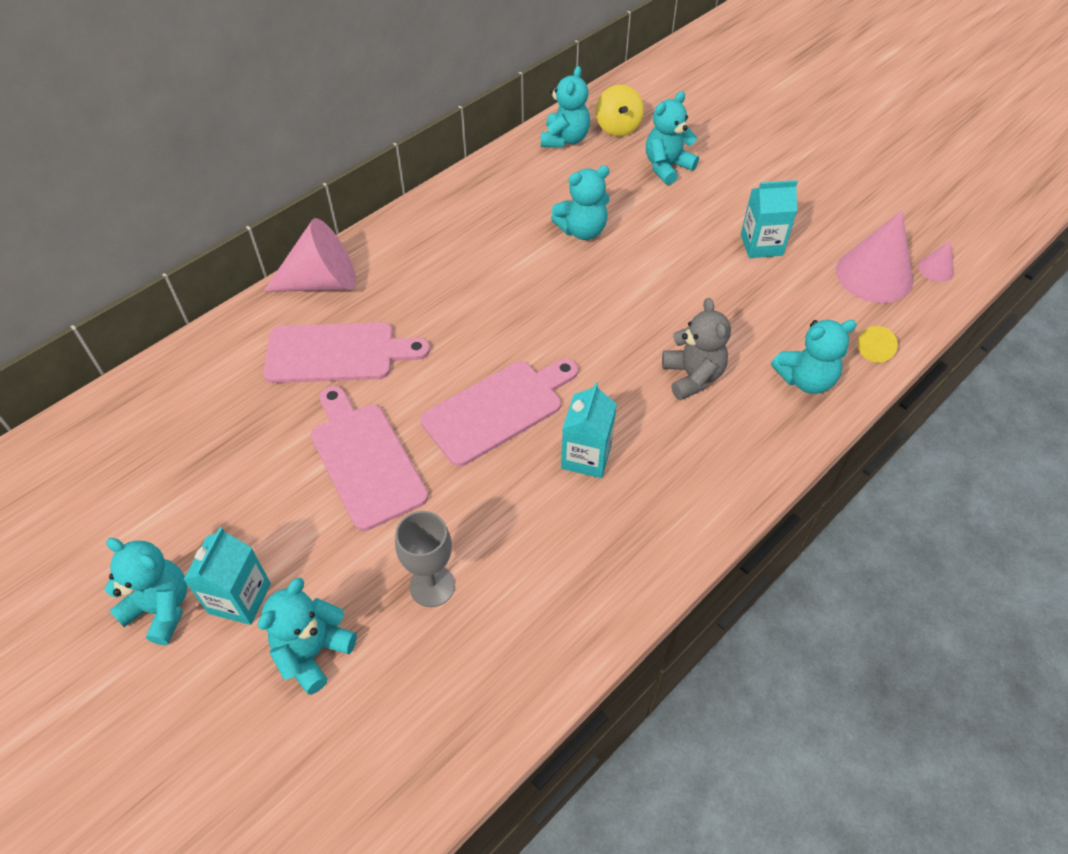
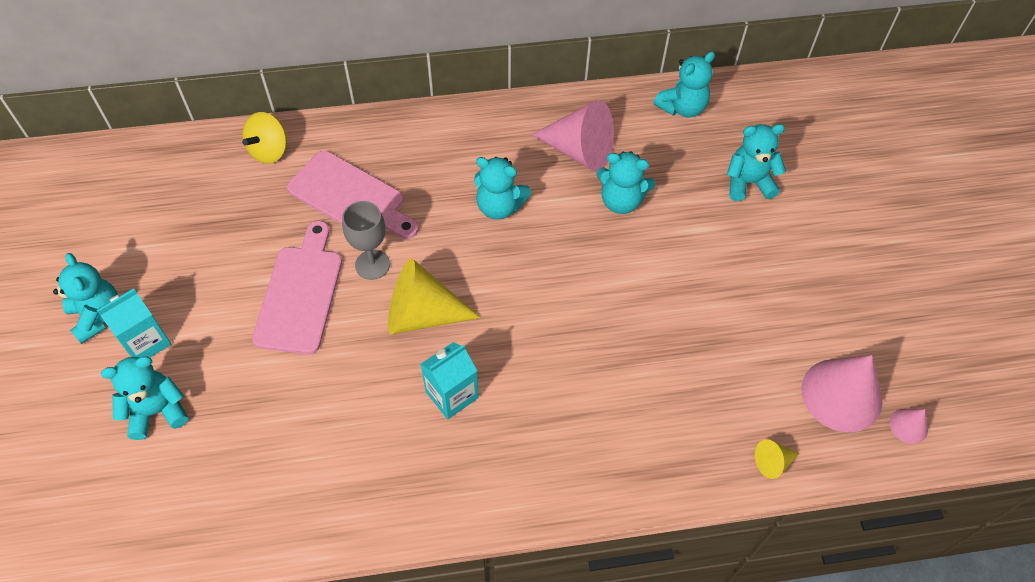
camera: 35 degrees right, 5 degrees up
(322, 282) = (387, 131): pink cone -> pink cone (579, 151)
(432, 586) = (265, 418): grey goblet -> grey goblet (372, 264)
(498, 409) = (422, 314): pink cutting board -> yellow cone
(618, 127) = (739, 121): yellow spinning top -> yellow spinning top (269, 151)
(692, 376) = (593, 384): grey teddy bear -> none
(761, 245) = (764, 304): turquoise carton -> none
(805, 380) = (684, 448): turquoise teddy bear -> turquoise teddy bear (499, 206)

